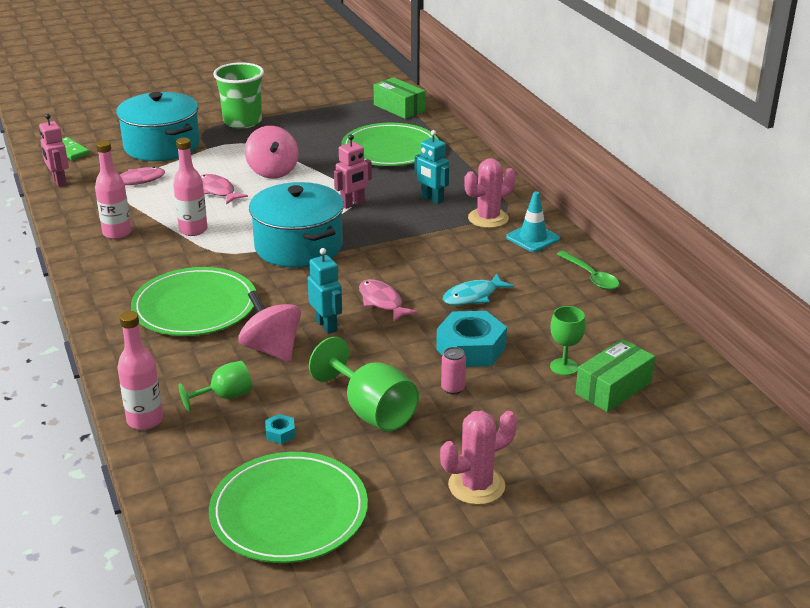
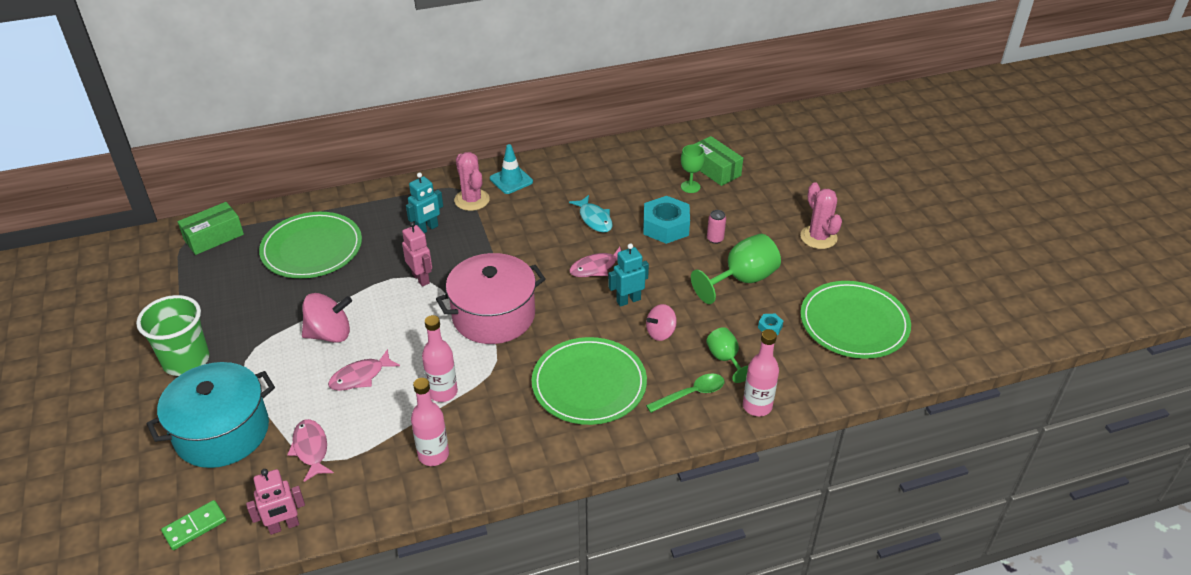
camera: 85 degrees left, 10 degrees up
(272, 349) = (660, 332): pink spinning top -> pink spinning top, size x0.64
(298, 246) = (493, 315): turquoise pot -> pink pot
(591, 276) = (574, 160): green spoon -> green spoon (691, 394)

